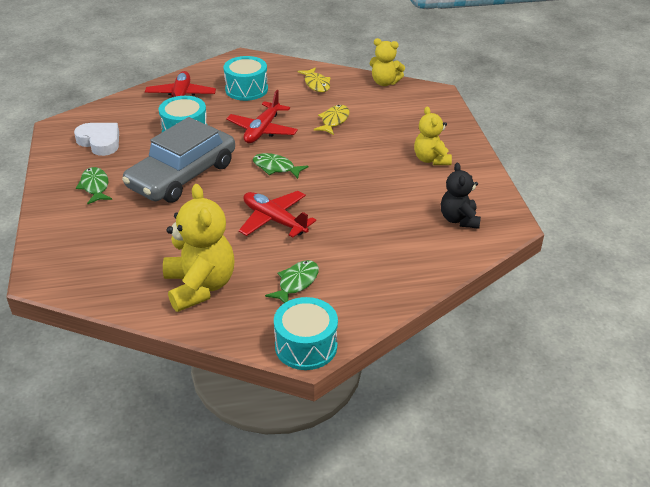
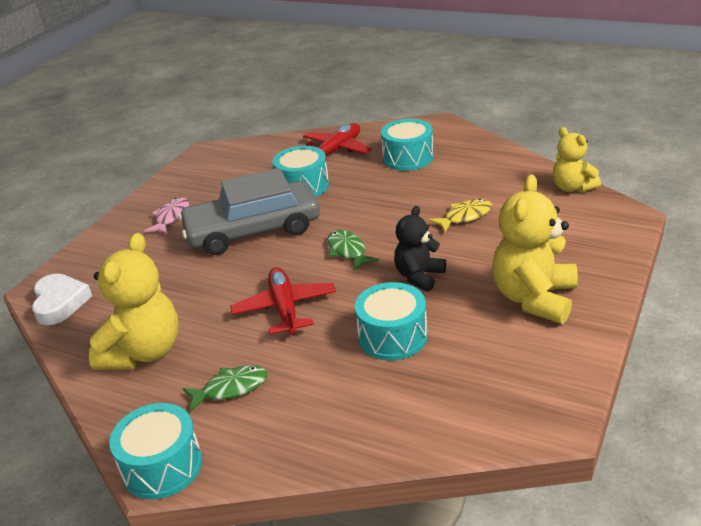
camera: 40 degrees right, 5 degrees down
(95, 186) = (171, 217): green fish -> pink fish
(100, 142) = (221, 175): white heart -> white heart (60, 303)
(262, 130) = (378, 206): red plane -> none
(316, 84) = (488, 170): yellow fish -> none
(369, 212) = (392, 336): none -> turquoise drum
(431, 159) = (534, 298): yellow teddy bear -> yellow teddy bear, size x1.63
(459, 219) = (491, 388): black teddy bear -> black teddy bear (419, 276)

